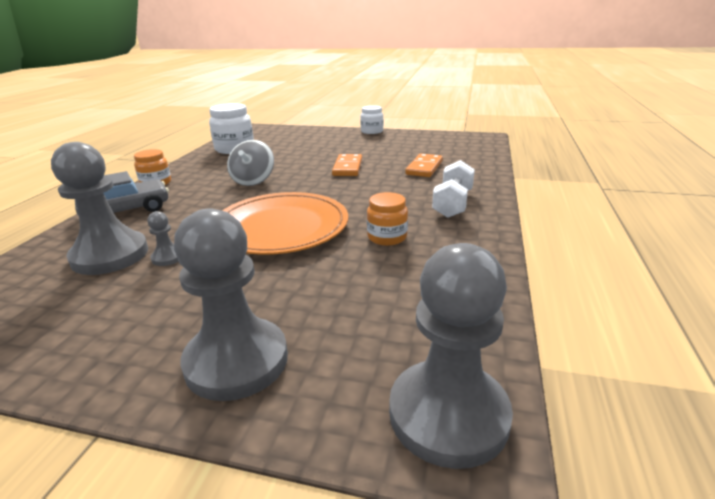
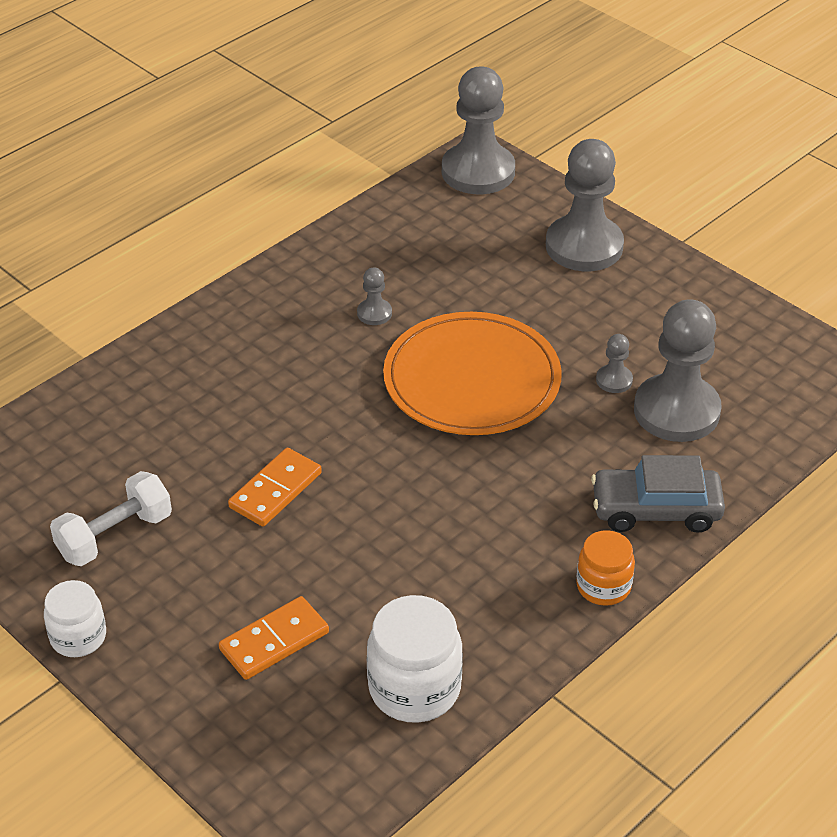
camera: 150 degrees left, 15 degrees up
(253, 181) = (447, 517): grey spinning top -> none
(387, 237) = (374, 313): orange jar -> grey pawn
(424, 168) = (169, 431): orange domino -> orange domino (274, 641)
(452, 203) = (243, 334): white dumbbell -> white dumbbell (115, 536)

